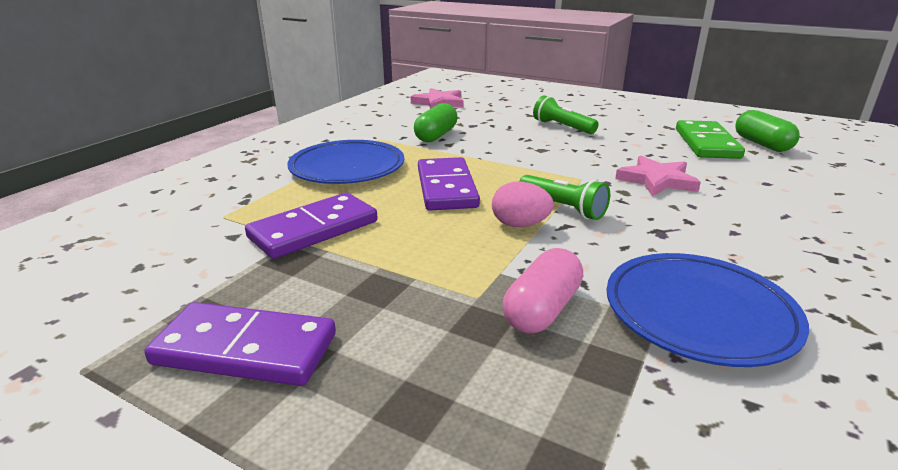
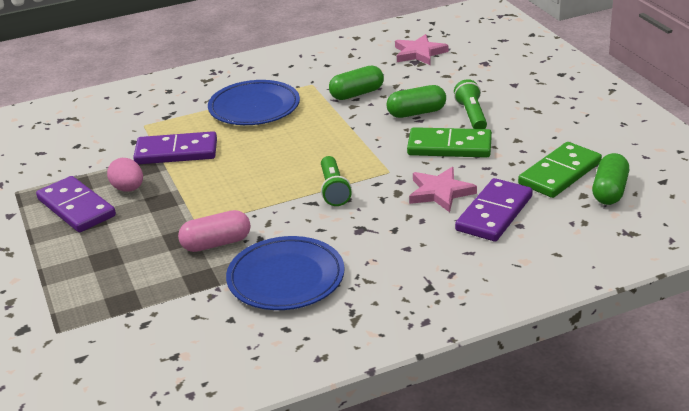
camera: 40 degrees right, 5 degrees up
(446, 188) = (289, 147): purple domino -> purple domino (494, 213)
(515, 135) = (416, 113): none -> green capsule
(520, 225) = (287, 191): pink egg -> pink egg (128, 189)
(590, 149) = (449, 146): none -> green domino

